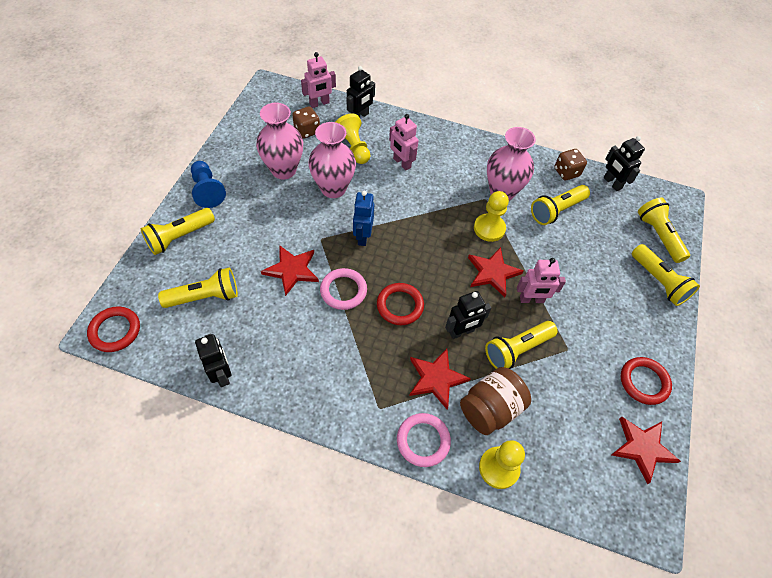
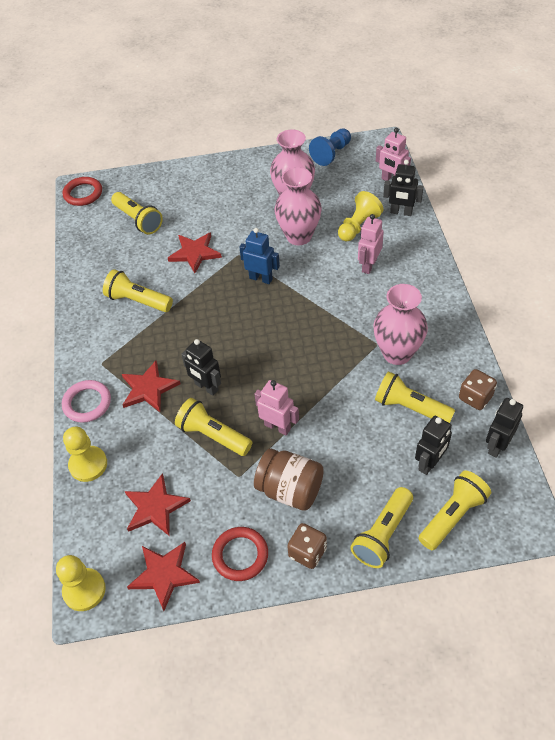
camera: 70 degrees right, 5 degrees down
(179, 237) = (181, 180): yellow flashlight -> yellow flashlight (138, 301)
(207, 191) = (236, 169): blue pawn -> blue pawn (331, 154)
(222, 374) = (80, 262): black robot -> black robot (429, 463)
(307, 131) = (351, 189): brown dice -> brown dice (307, 552)
(343, 291) = (196, 292): pink ring -> none
(362, 236) = (261, 278): blue robot -> blue robot turned 45 degrees clockwise
(400, 305) = (206, 334): red ring -> none
(489, 228) = (340, 361): yellow pawn -> yellow pawn (84, 590)
(490, 409) = (140, 438): brown jar -> brown jar (290, 490)
(492, 273) = (288, 384): red star -> red star (155, 507)
(531, 300) = (277, 426): pink robot -> pink robot turned 150 degrees clockwise

